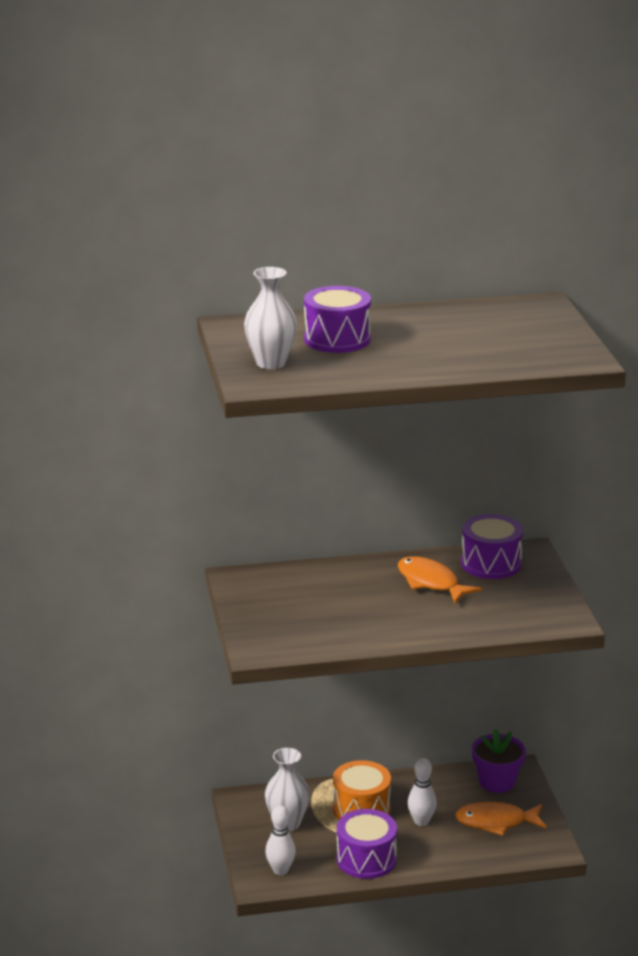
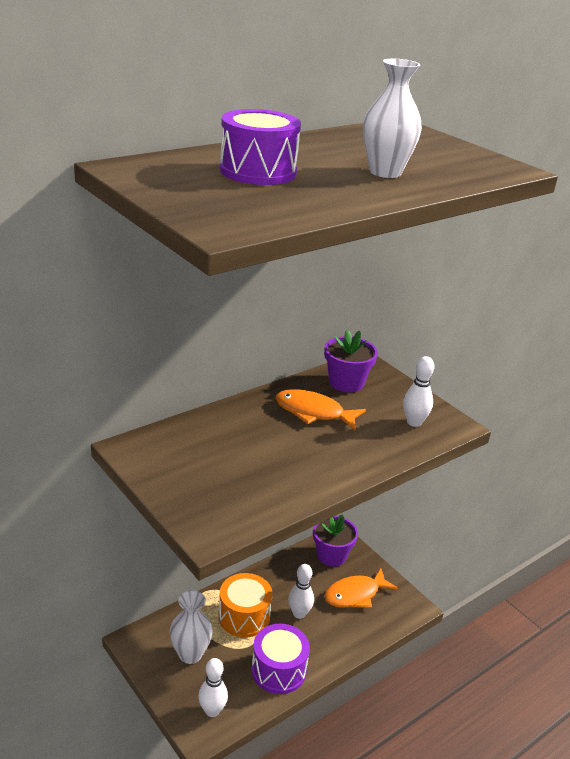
camera: 30 degrees left, 5 degrees up
(271, 363) = (215, 202): white vase -> white vase (385, 172)
(491, 563) = (346, 382): purple drum -> purple flower pot
(527, 610) = (414, 422): none -> white bowling pin

